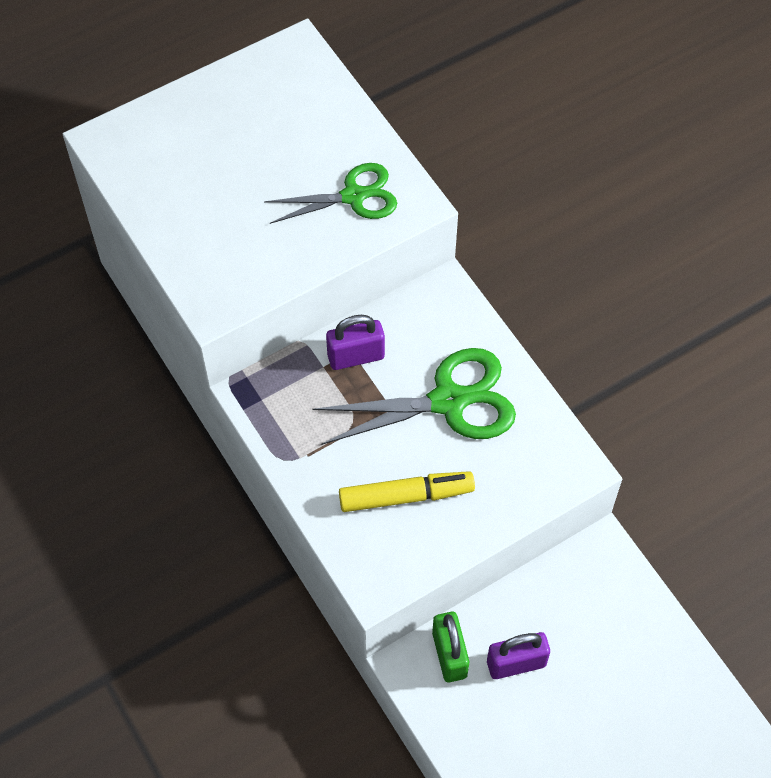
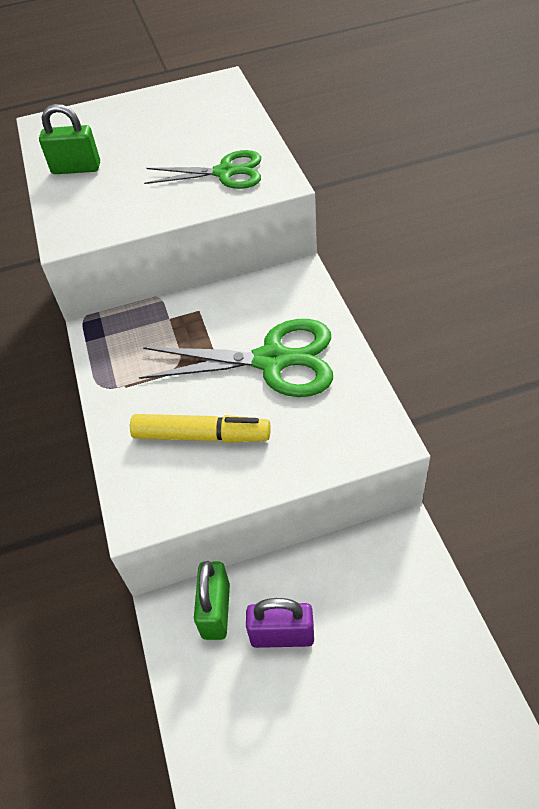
camera: 20 degrees right, 10 degrees down
(179, 209) = (76, 168): none -> green padlock
(356, 356) = (201, 314): purple padlock -> none

